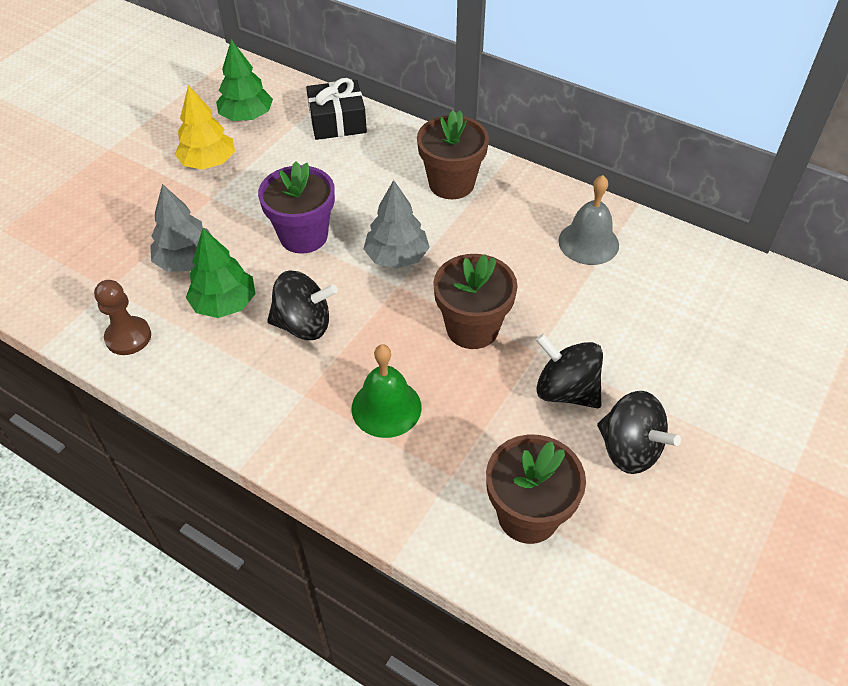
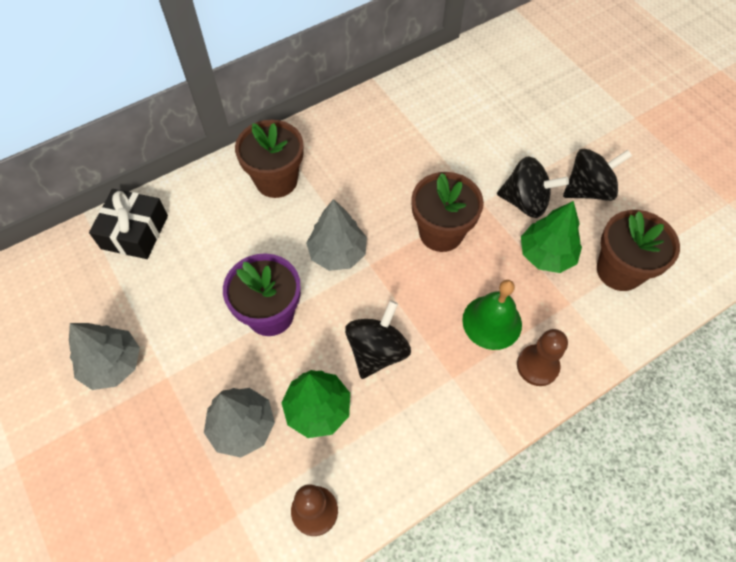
camera: 65 degrees left, 10 degrees up
(208, 162) = (112, 364): yellow tree -> grey tree
(247, 116) = (67, 306): green tree -> green tree (546, 255)
(353, 465) = (537, 366): none -> brown pawn
(565, 391) = (525, 202): black spinning top -> black spinning top turned 135 degrees counterclockwise
(588, 242) = (395, 124): grey bell -> none

